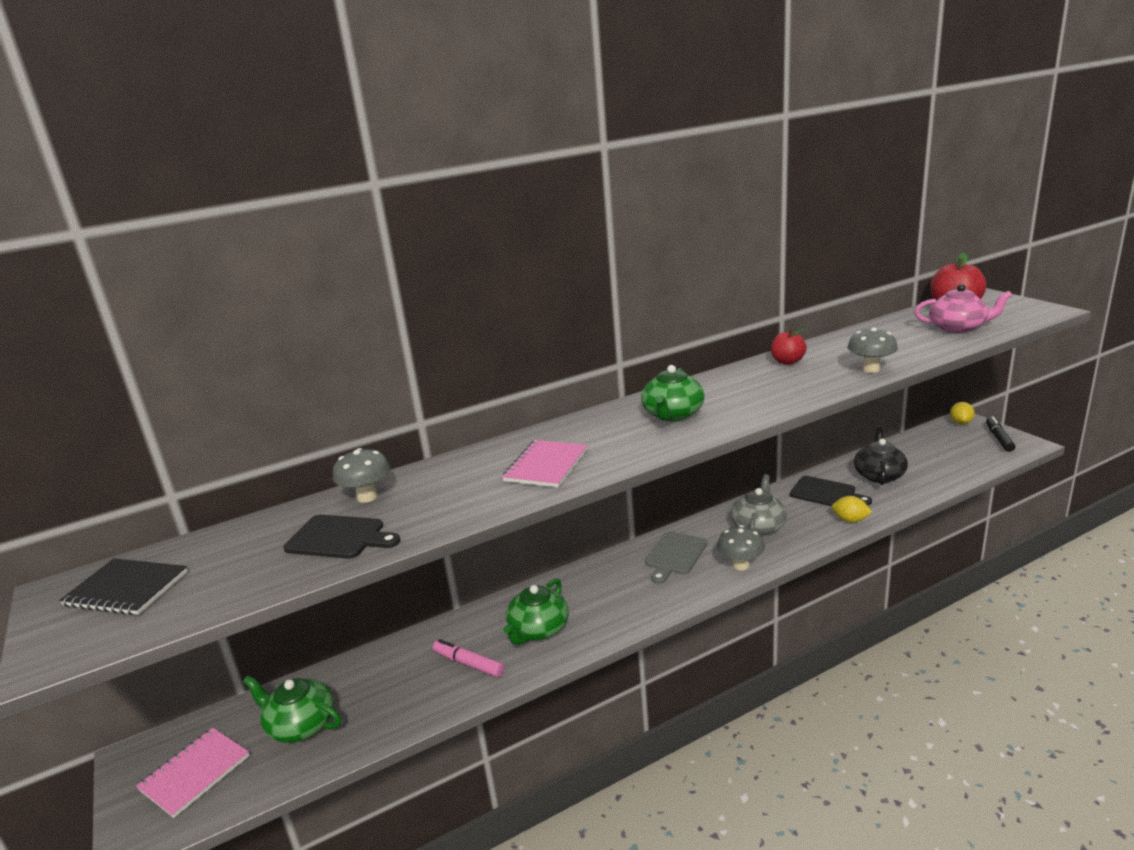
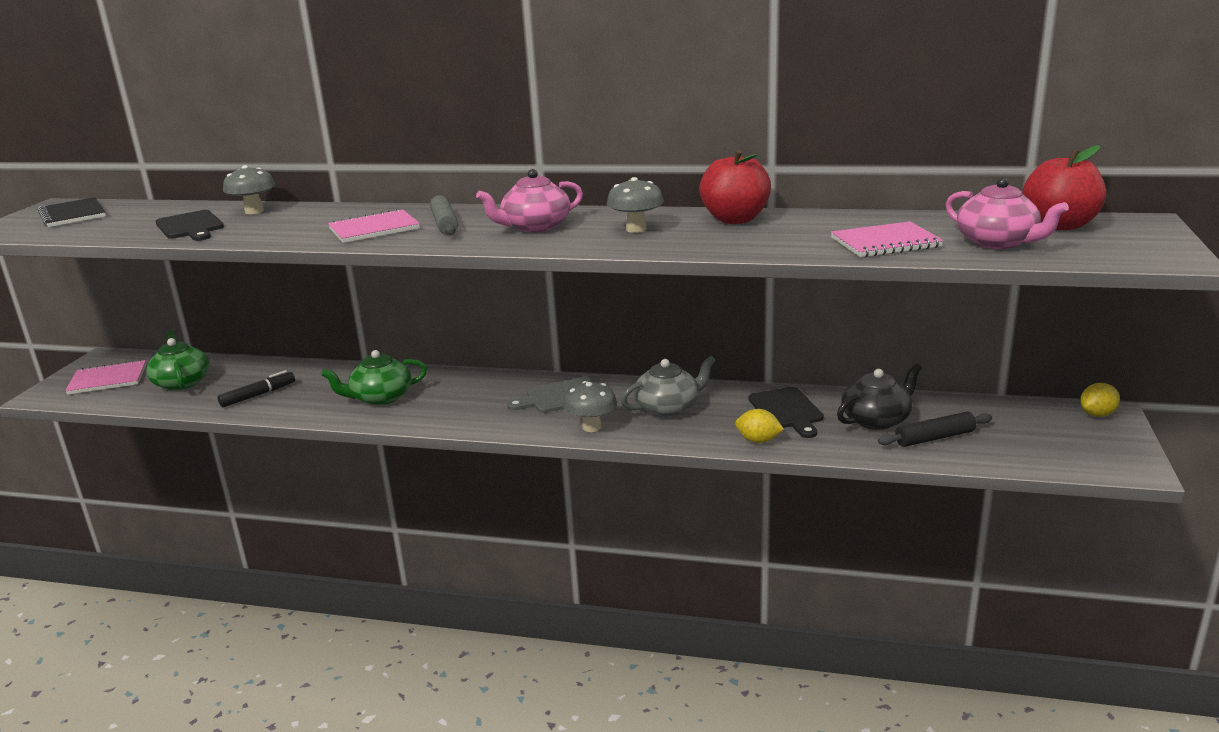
camera: 40 degrees right, 0 degrees up
(468, 663) = (308, 396): pink marker -> none
(594, 438) = (445, 223): none -> grey rolling pin
(673, 414) = (535, 226): green teapot -> pink teapot
(787, 362) = (735, 219): red apple -> red apple, size x1.63
(850, 520) = (758, 440): yellow lemon -> yellow lemon turned 45 degrees counterclockwise
(870, 369) = (785, 247): grey mushroom -> grey mushroom (636, 229)
(910, 347) = (885, 242): none -> pink notebook
(925, 472) = (934, 438): none -> black rolling pin
(999, 438) = (1108, 447): black marker -> black marker (258, 395)

